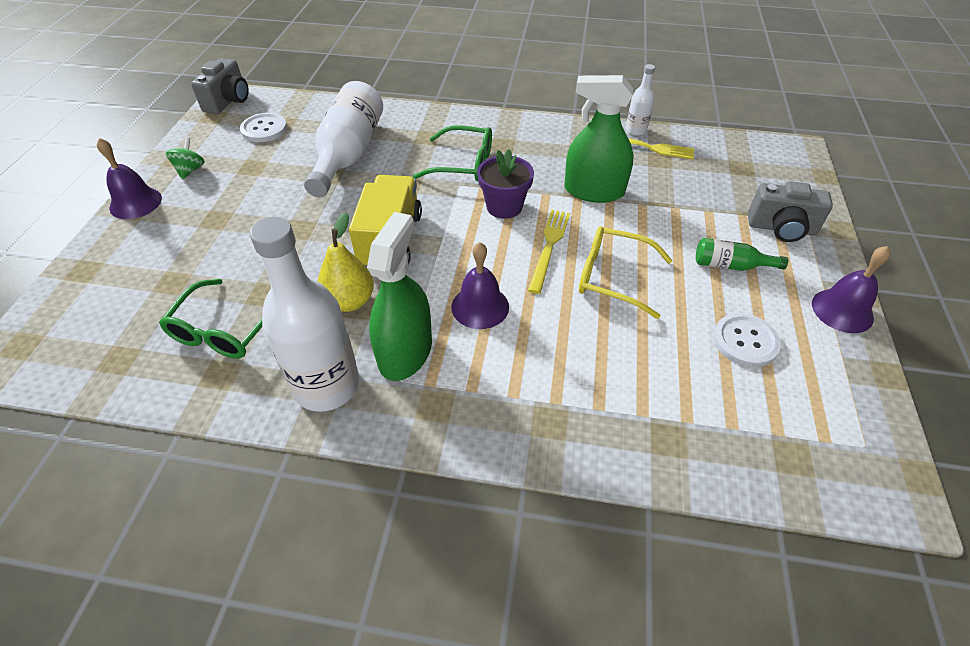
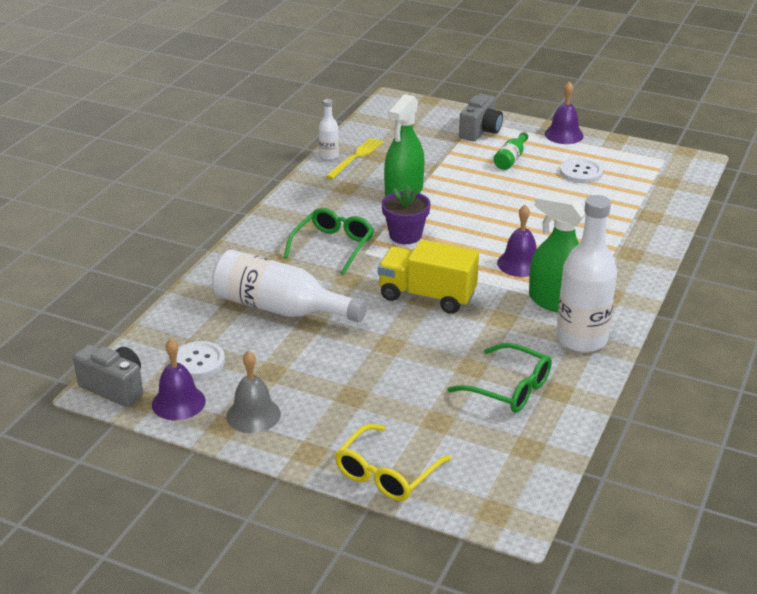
camera: 75 degrees left, 15 degrees down
(135, 203) = (297, 452): purple bell -> purple bell (178, 402)
(190, 170) = (253, 415): green spinning top -> grey bell
(349, 301) = (495, 323): yellow pear -> none
(549, 247) = (464, 224): yellow fork -> none
(613, 277) = (507, 205): yellow glasses -> yellow glasses (386, 473)

